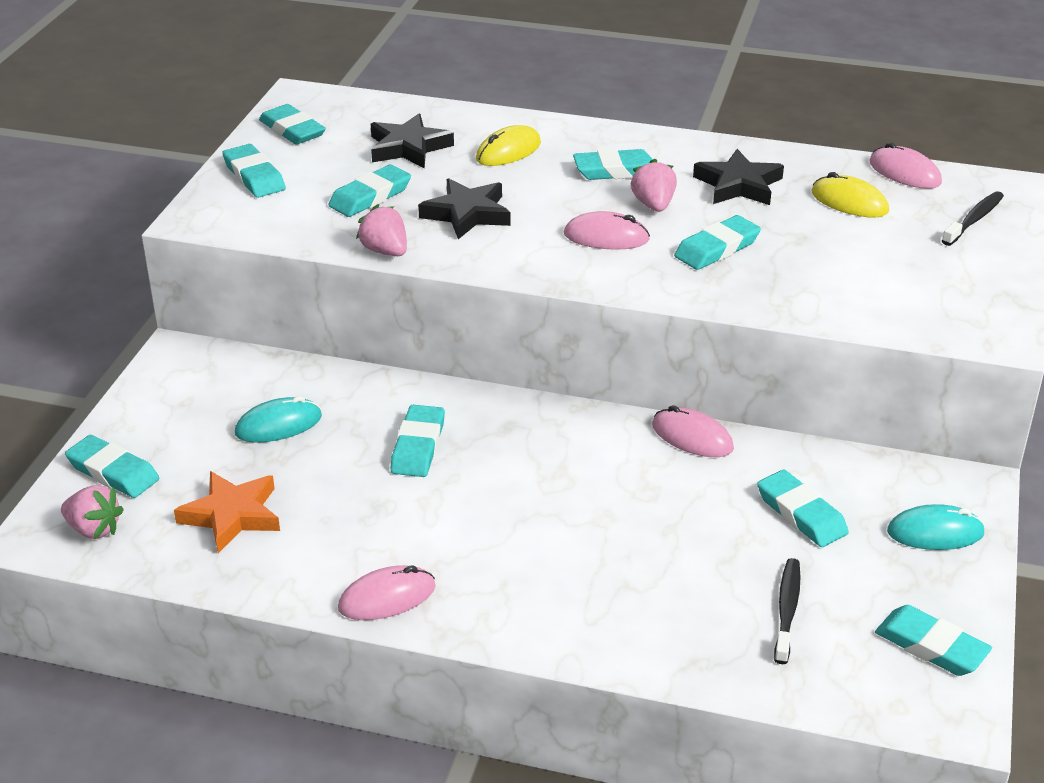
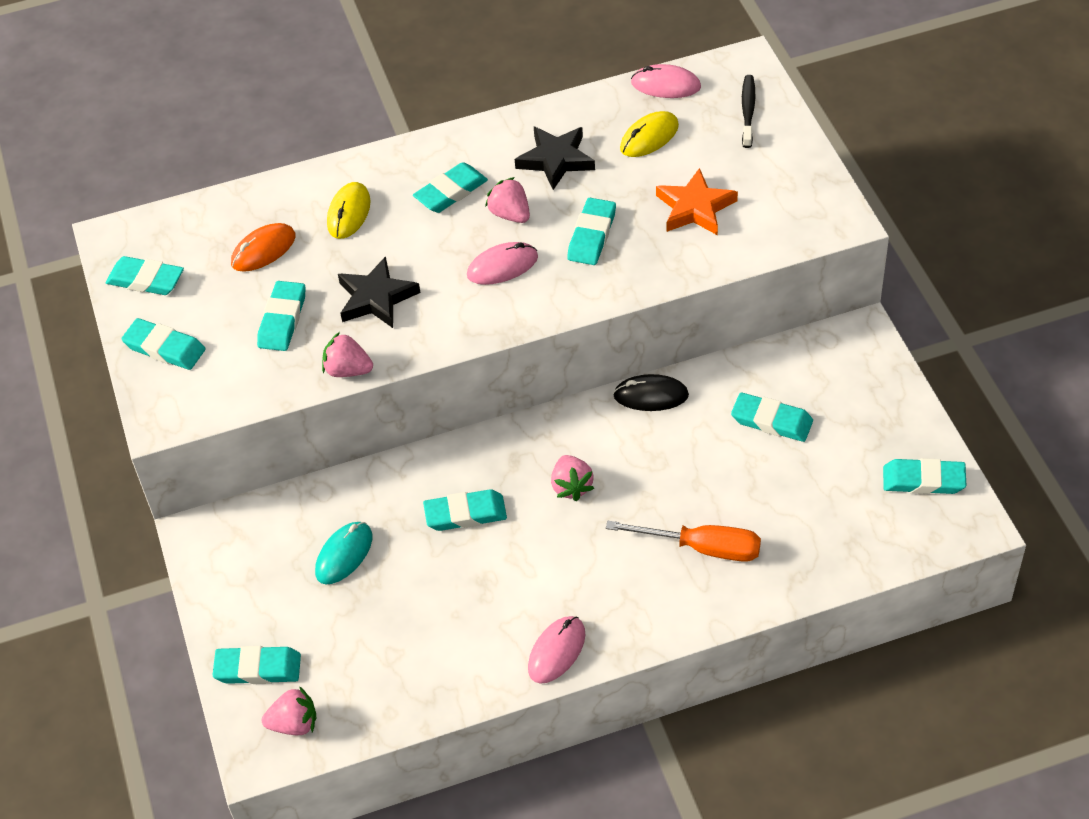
camera: 30 degrees left, 15 degrees up
(232, 515) = (385, 652): orange star -> orange star (695, 208)
(408, 147) = (263, 250): black star -> orange mouse
(418, 446) = (465, 514): turquoise eraser -> turquoise eraser turned 75 degrees counterclockwise
(540, 472) = (571, 486): none -> pink strawberry
(622, 585) = (702, 548): none -> orange screwdriver
(692, 437) = (651, 395): pink mouse -> black mouse
(787, 610) = (819, 504): black toothbrush -> none
(849, 202) = (649, 137): yellow mouse -> yellow mouse turned 45 degrees counterclockwise
(935, 533) = (865, 387): turquoise mouse -> none

